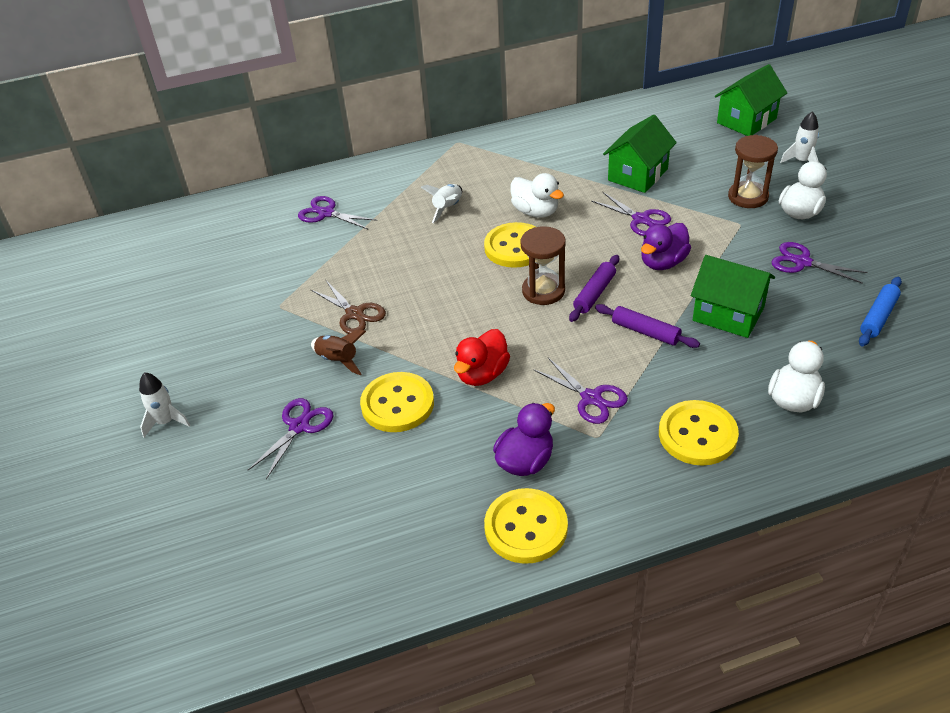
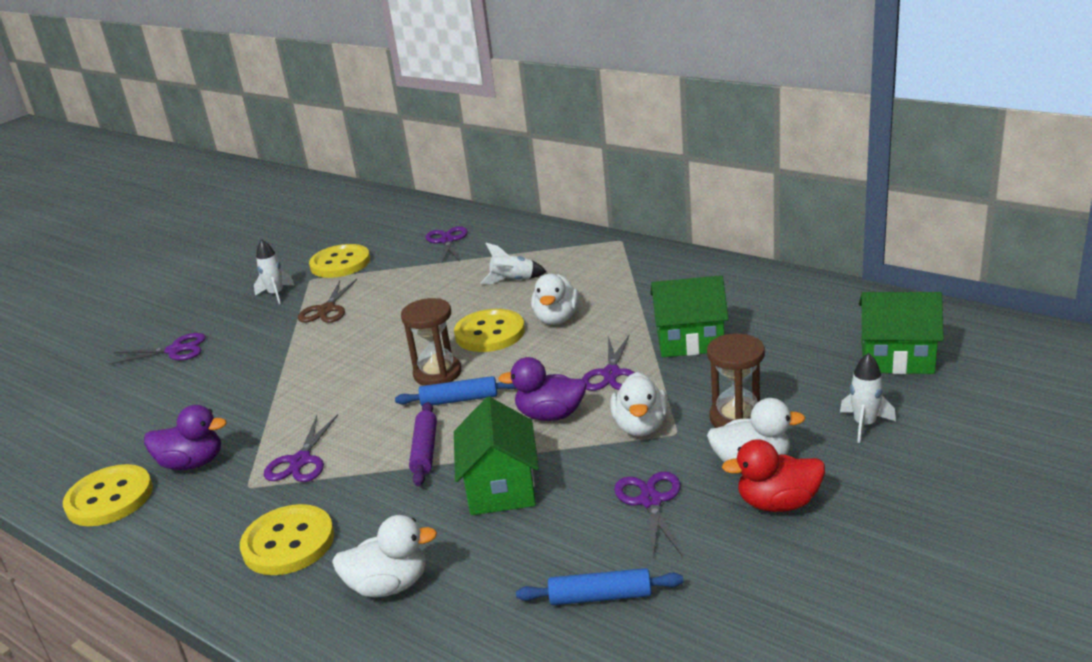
camera: 55 degrees right, 15 degrees down
(166, 422) = (150, 303): white rocket -> white rocket (276, 294)
(338, 360) = (263, 329): brown rocket -> none
(397, 404) = (227, 376): yellow button -> yellow button (340, 263)
(482, 374) = (293, 395): red duck -> red duck (778, 503)
(594, 293) = (459, 400): purple rolling pin -> blue rolling pin
(718, 233) = (640, 426): none -> white duck

